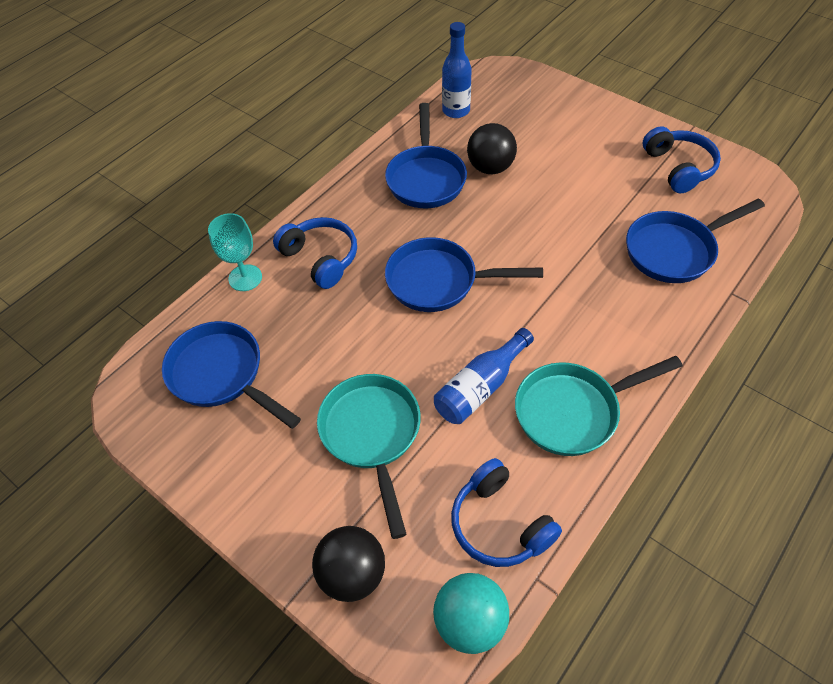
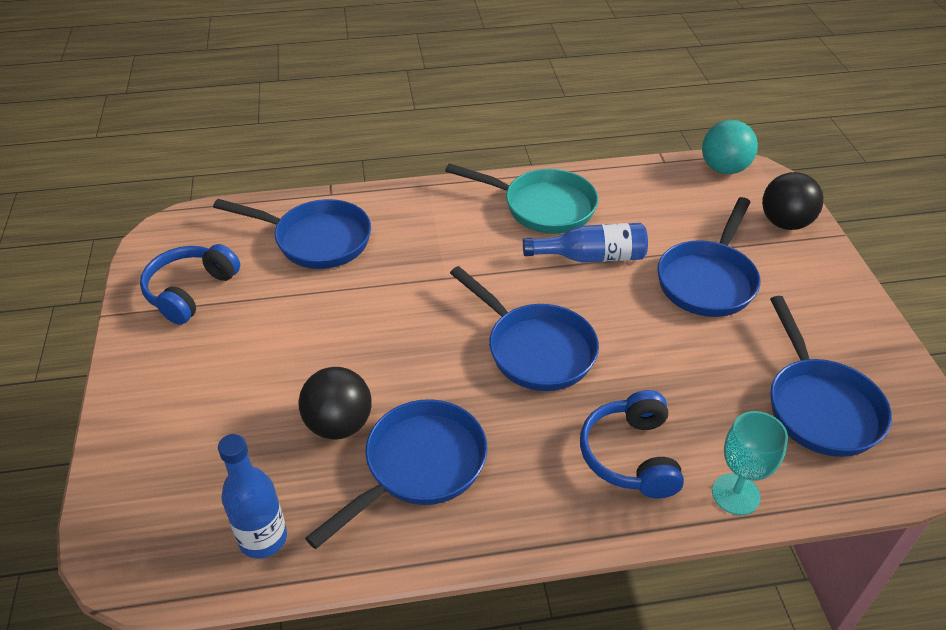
camera: 140 degrees left, 10 degrees down
(372, 435) = (708, 280): turquoise pan -> blue pan
(499, 524) = (661, 190): blue headphones -> none

